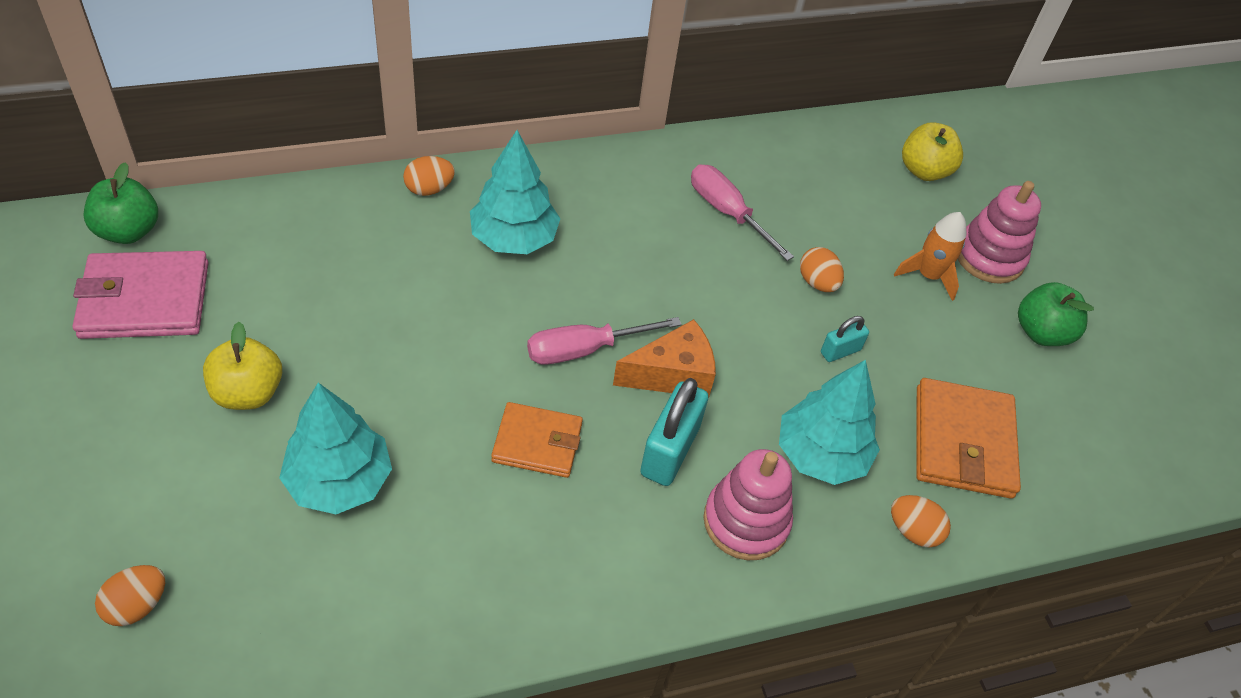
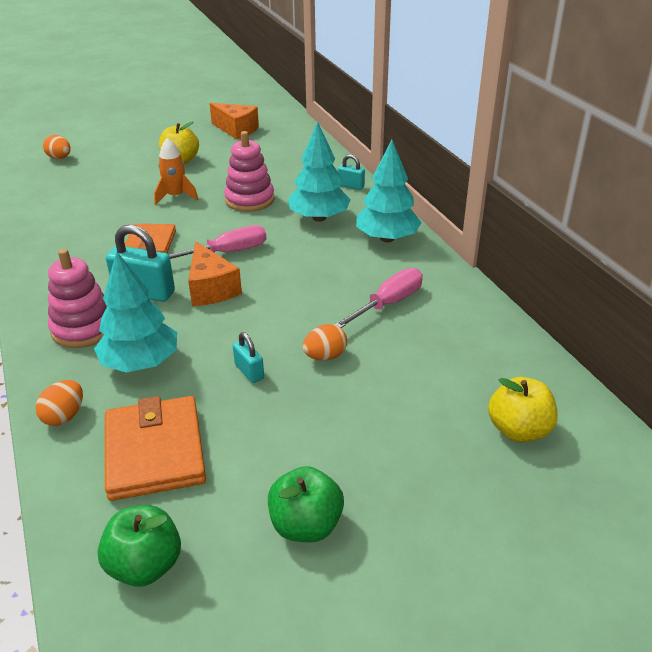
camera: 90 degrees right, 15 degrees down
(128, 231) = (281, 119): green apple -> green apple (145, 565)
(145, 300) = (236, 130): pink wallet -> orange cheese
(339, 481) = (124, 190): turquoise tree -> turquoise tree (387, 238)
(429, 189) = (350, 186): orange egg -> turquoise padlock
(584, 350) = (227, 252): pink screwdriver -> pink screwdriver turned 90 degrees clockwise
(928, 276) = (360, 431): orange rocket -> orange rocket (176, 196)
(963, 442) = (155, 451): orange wallet -> orange wallet turned 75 degrees clockwise
(989, 257) = (407, 483): pink stacking toy -> pink stacking toy (249, 200)

